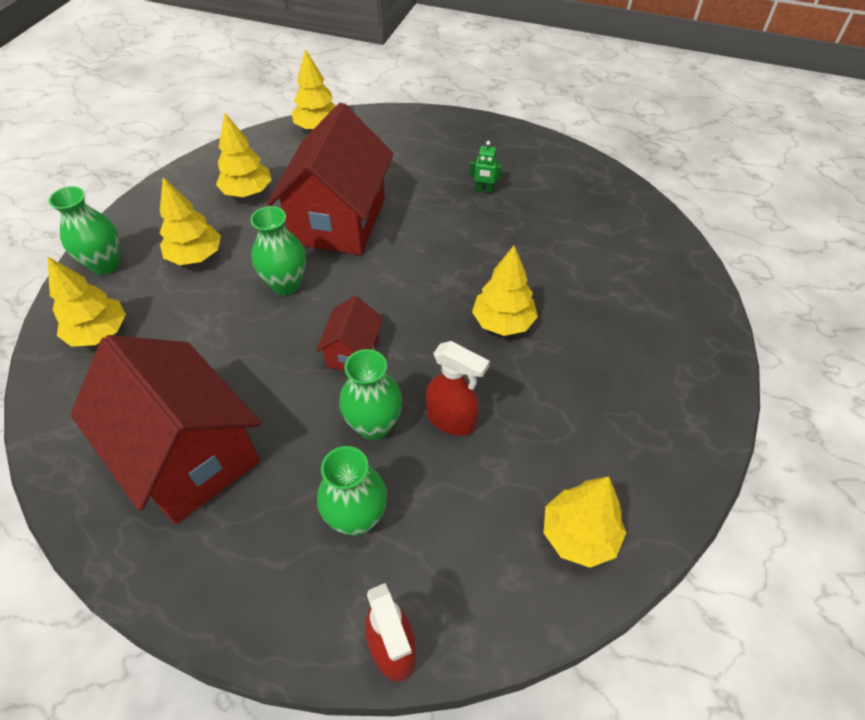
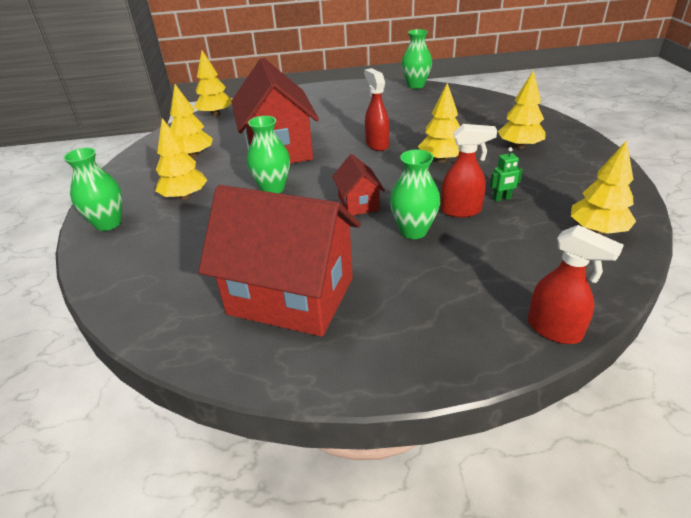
camera: 25 degrees left, 15 degrees down
(99, 333) = (141, 260): yellow tree -> yellow tree (519, 146)
(357, 518) = (454, 278): green vase -> green vase (415, 85)
(451, 260) = (376, 144): none -> red spray bottle
(484, 190) = (362, 111): green robot -> green robot (502, 198)

